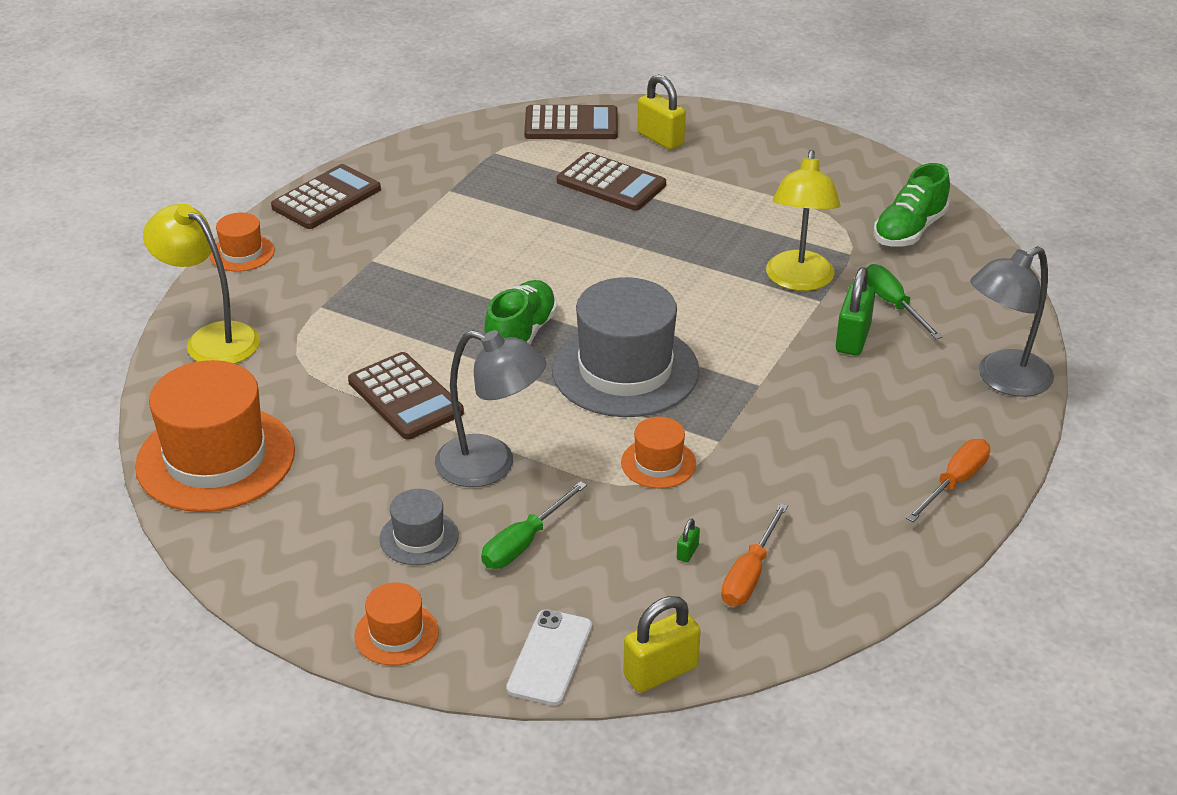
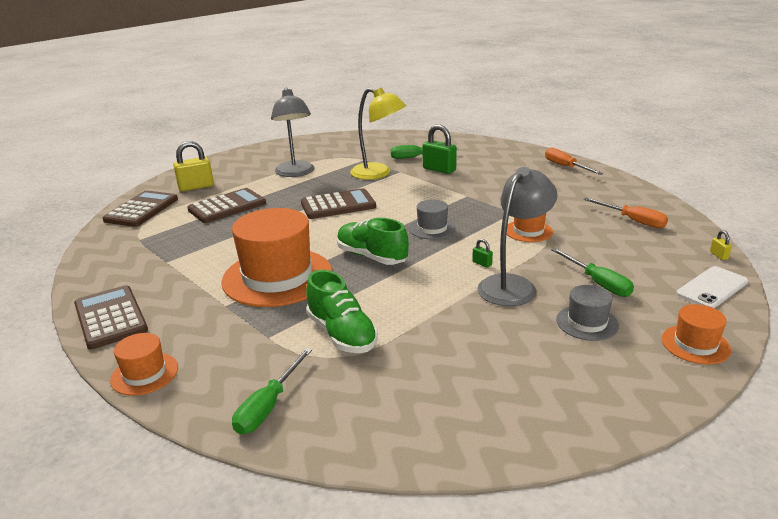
camera: 70 degrees left, 10 degrees down
(212, 338) = (268, 406): yellow lamp -> green screwdriver
(215, 458) = (458, 419): orange hat -> orange hat (277, 277)
(405, 397) = (418, 310): brown calculator -> brown calculator (338, 205)
(550, 657) = (712, 288): white phone -> white phone turned 75 degrees counterclockwise
(625, 370) = (432, 228): grey hat -> grey hat, size x0.48
(660, 672) = (719, 255): yellow padlock -> yellow padlock, size x0.44
(687, 552) = (612, 234): green padlock -> green padlock (482, 263)
(909, 230) = (355, 145): green shoe -> green shoe (342, 334)
(1003, 380) = (491, 147): grey lamp -> grey lamp (296, 173)

